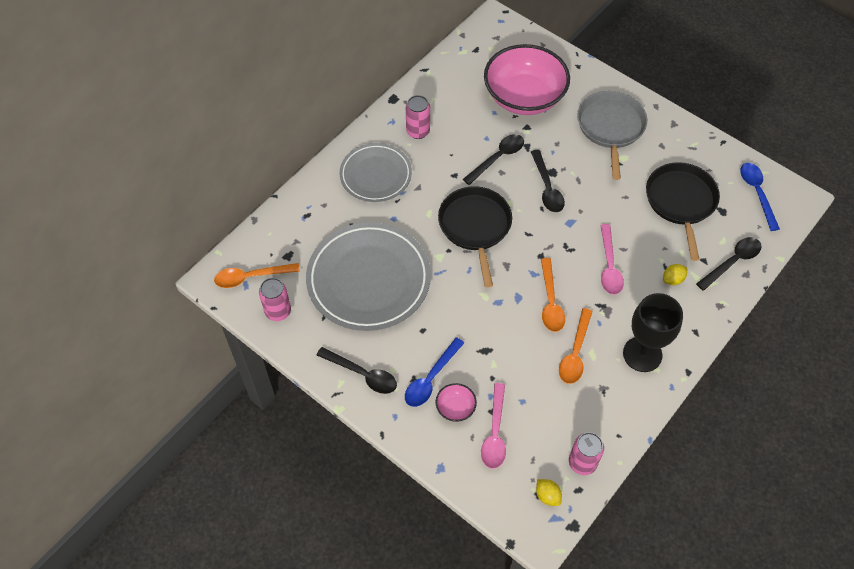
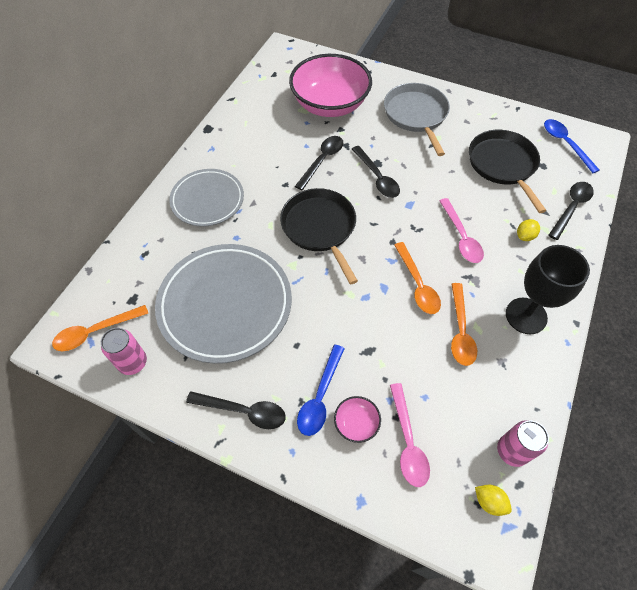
camera: 15 degrees left, 0 degrees up
(418, 131) = (239, 152): pink can -> none

